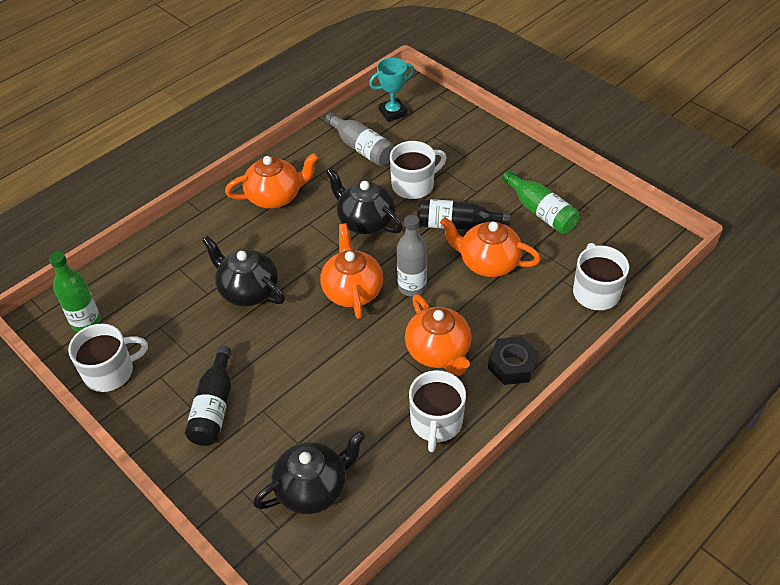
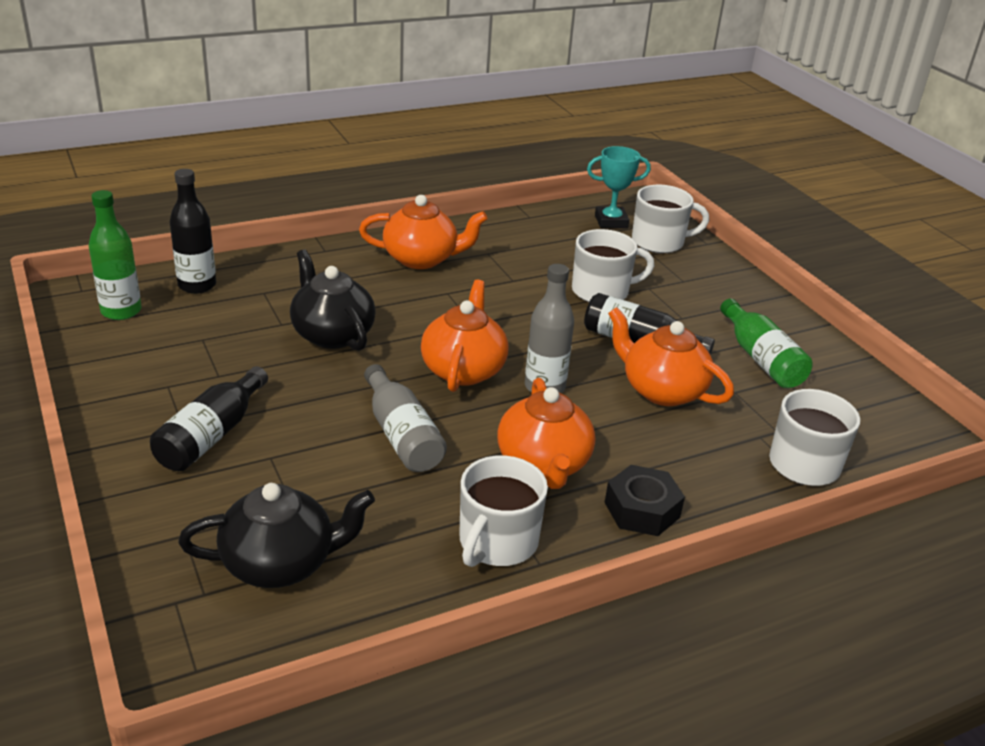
camera: 15 degrees right, 15 degrees down
(110, 372) = (113, 364): white mug -> white mug (659, 242)
(127, 278) = (197, 285): none -> black bottle
(361, 148) = (554, 243): grey bottle -> grey bottle (402, 435)
(365, 221) = (520, 308): black teapot -> none

